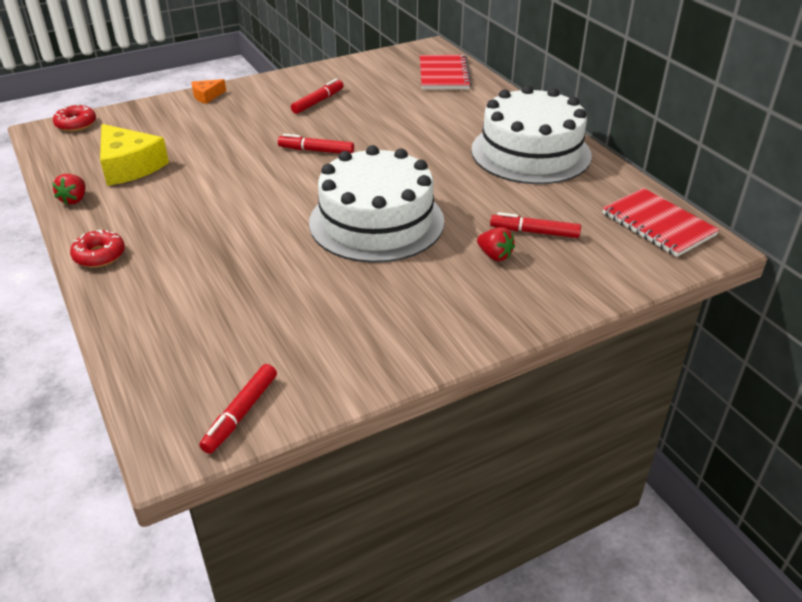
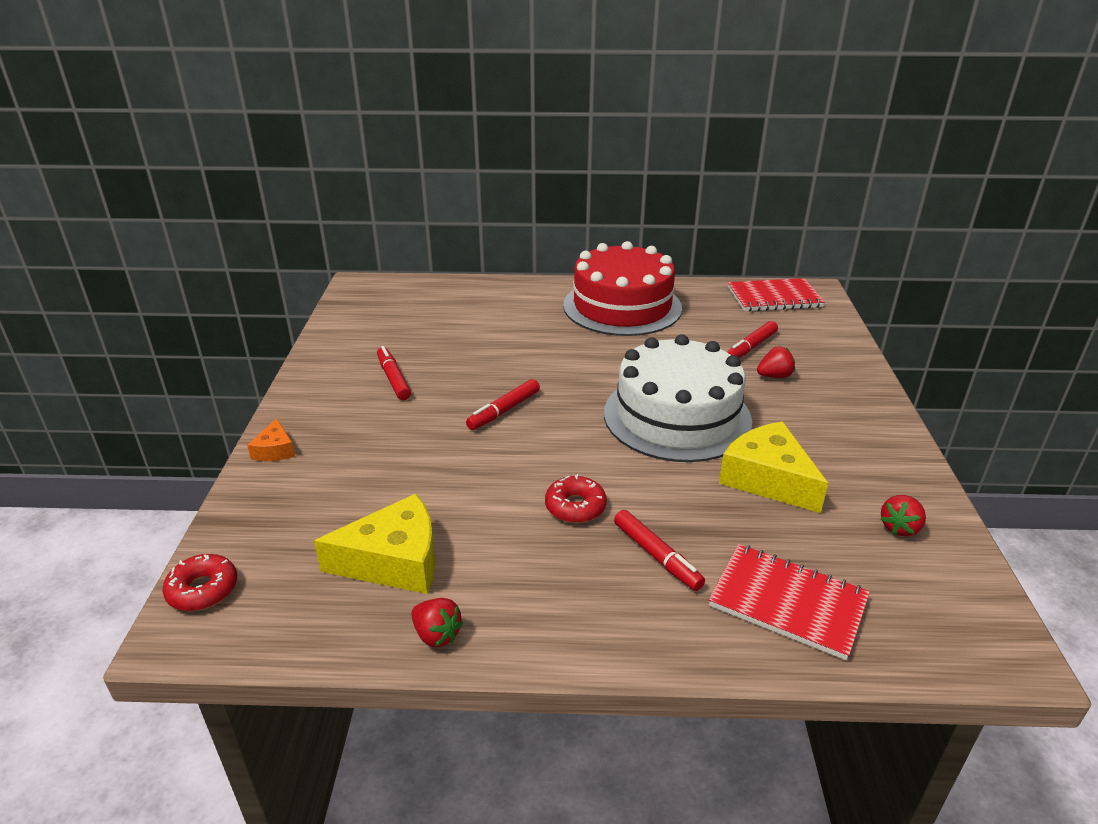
camera: 60 degrees left, 5 degrees down
(99, 255) = (604, 637): red donut -> red donut (575, 507)
(241, 413) = (961, 589): red marker -> red marker (656, 556)
(305, 367) = (899, 527): none -> red strawberry
(323, 284) = (767, 479): none -> yellow cheese
(444, 74) = (427, 296): red notebook -> red notebook (788, 602)
(530, 152) = (622, 306): white cake -> red cake

